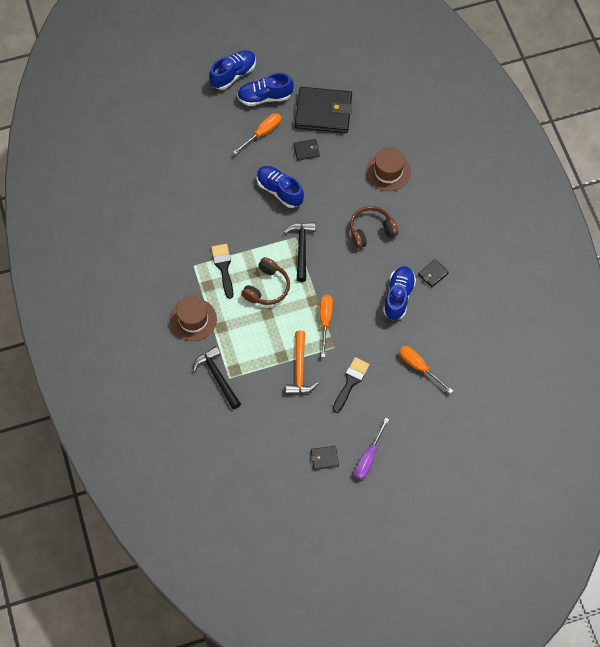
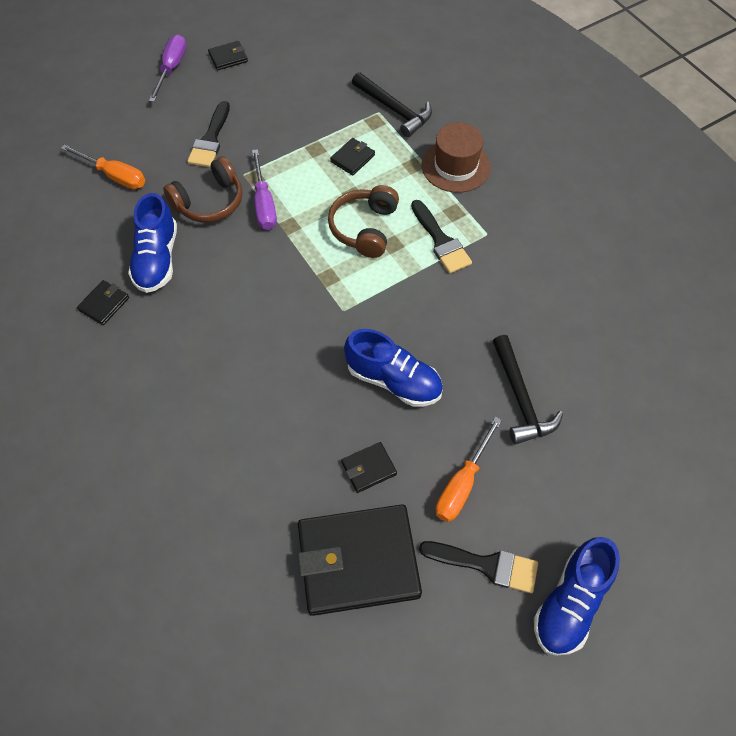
camera: 165 degrees right, 5 degrees down
(259, 342) = (352, 158): none -> black wallet
(265, 97) = (486, 565): blue shoe -> black brush
(300, 369) = (285, 140): orange hammer -> none
(301, 249) = (328, 295): black hammer -> black hammer (520, 398)
(325, 321) = (264, 203): orange screwdriver -> purple screwdriver
(371, 230) = (218, 349): brown headphones -> brown headphones (209, 202)
(388, 172) = (205, 464): brown hat -> none

